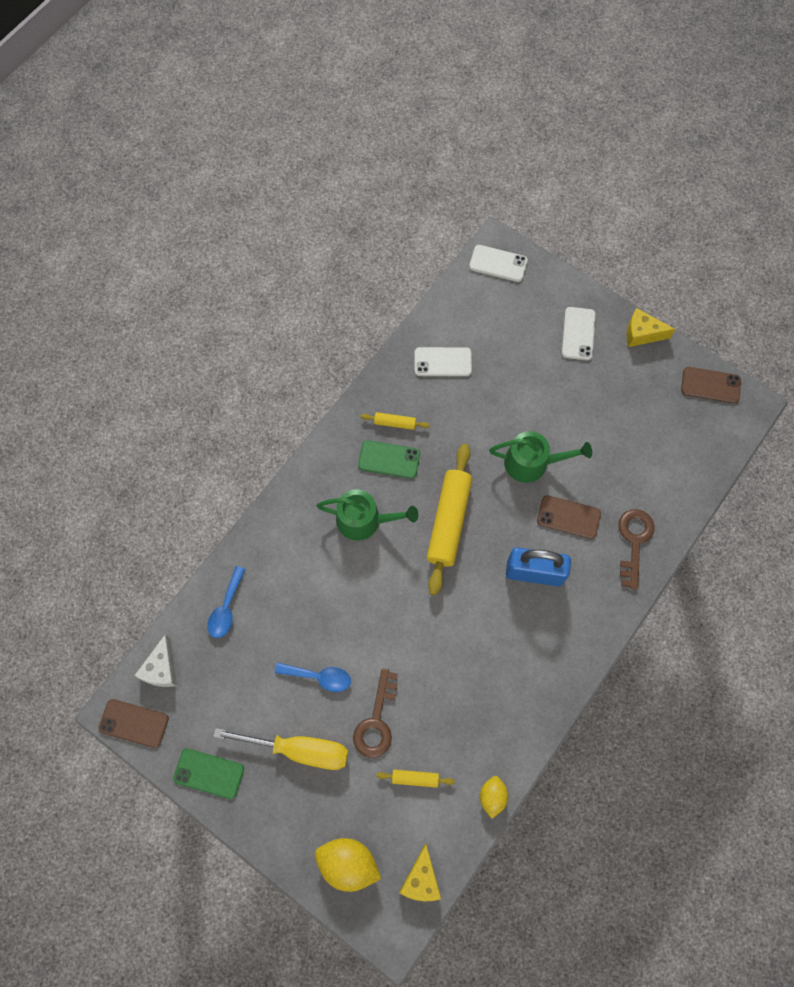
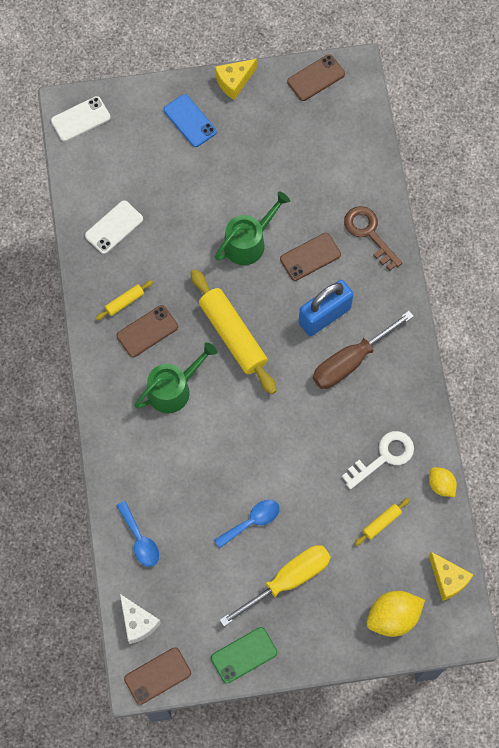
camera: 45 degrees left, 0 degrees up
(376, 721) = (319, 512): brown key -> none
(389, 459) = (147, 331): green phone -> brown phone
(469, 728) = (384, 457): none -> white key
(520, 627) = (351, 361): none -> brown screwdriver
(578, 334) = (190, 121): white phone -> blue phone

